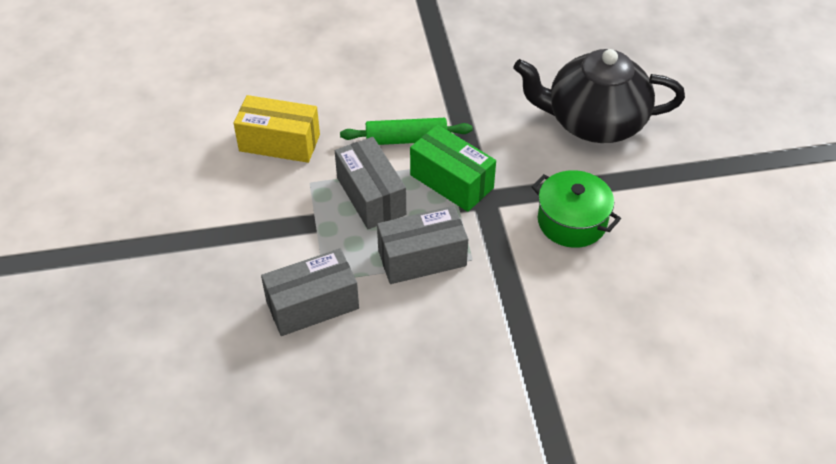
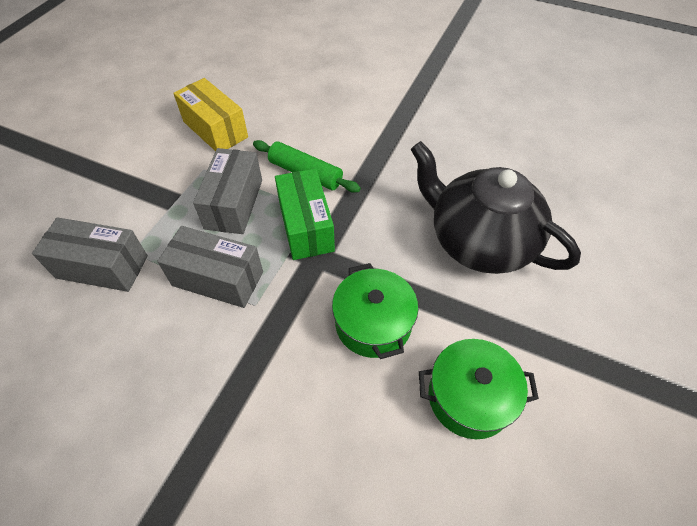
camera: 35 degrees right, 5 degrees up
(677, 230) = (469, 397): none -> green pot

